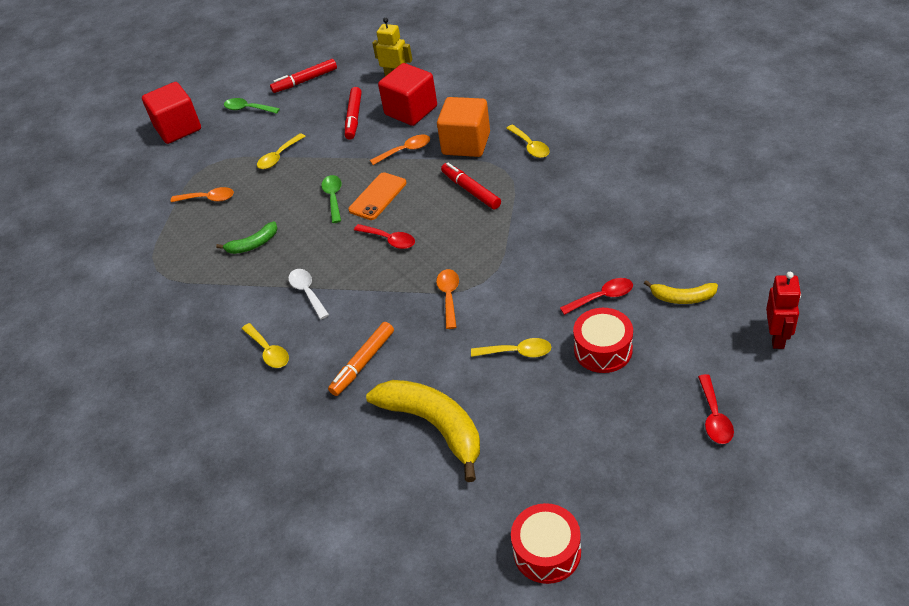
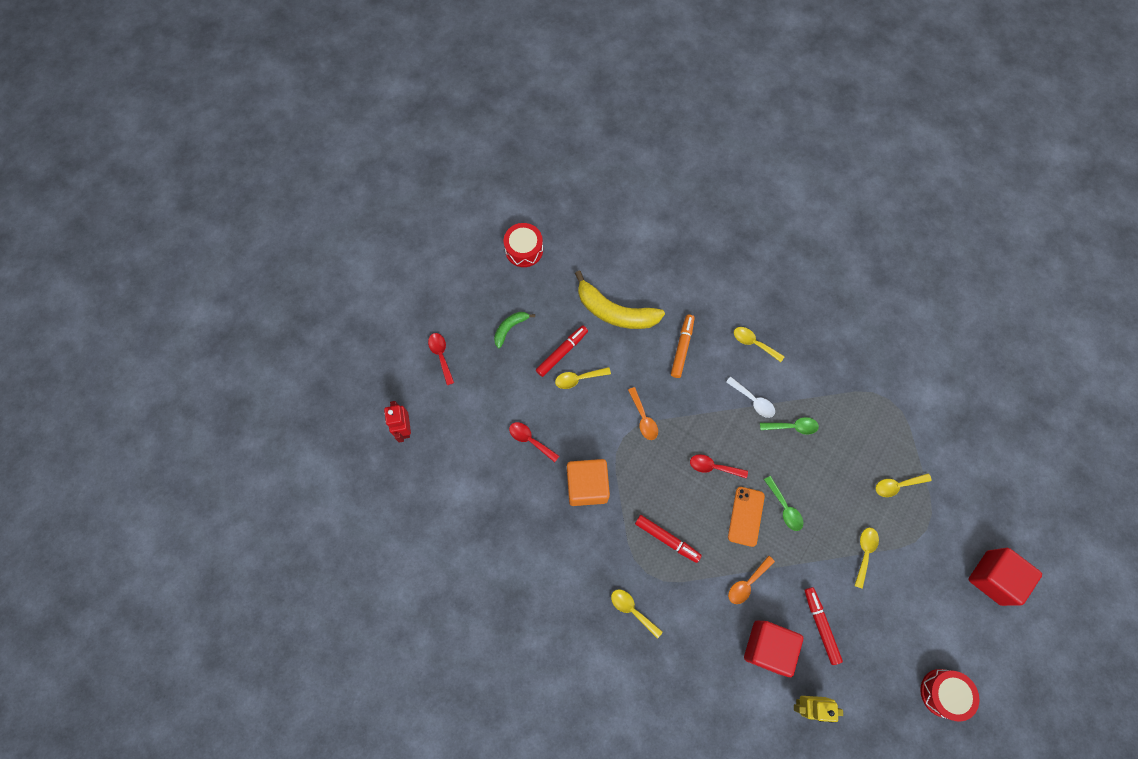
camera: 155 degrees right, 25 degrees up
(208, 199) = (897, 485): orange spoon -> yellow spoon
(248, 109) = (939, 621): green spoon -> green spoon (792, 427)
(253, 244) = (824, 440): green banana -> green banana (510, 328)
(305, 81) = (905, 681): red marker -> red marker (562, 352)
(466, 143) = (693, 604): orange cube -> orange cube (587, 486)
(602, 297) = (530, 440): red spoon -> red spoon turned 75 degrees clockwise
(603, 350) = (520, 393): red drum -> red drum (943, 693)
(682, 298) = (472, 451): yellow banana -> none

